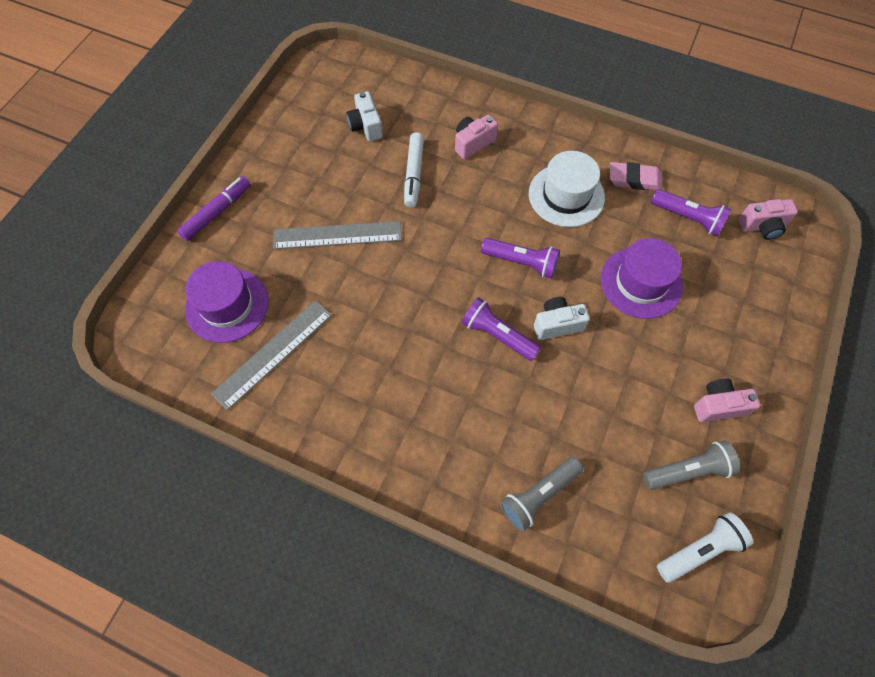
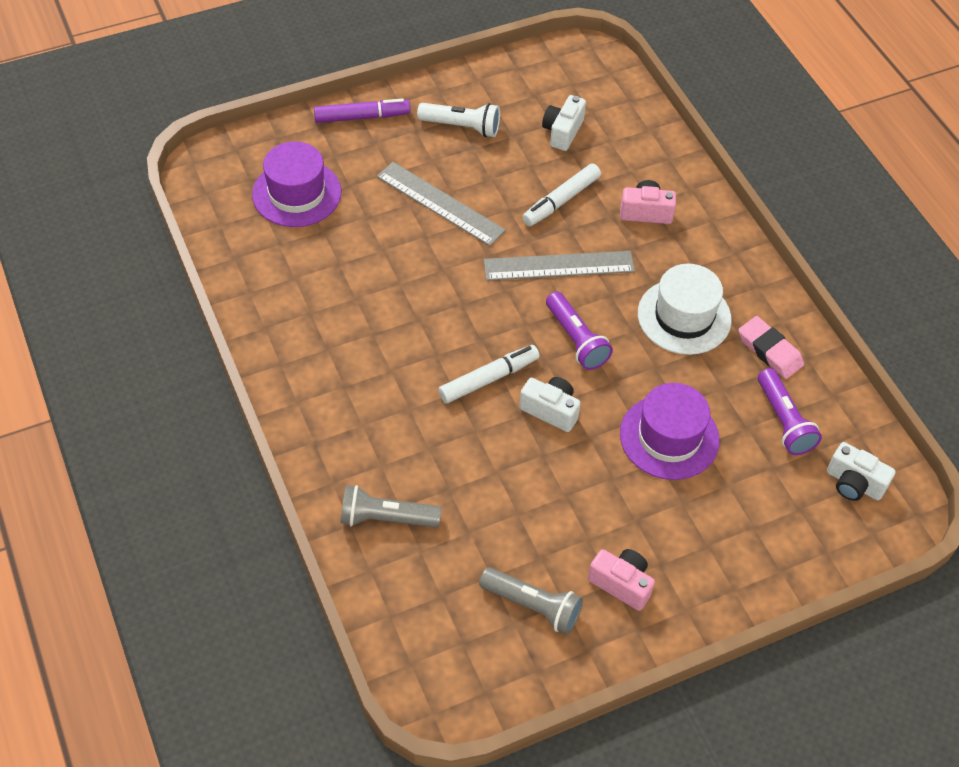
camera: 40 degrees right, 10 degrees down
(273, 353) = (294, 255): grey ruler -> grey ruler (559, 266)
(497, 335) = (489, 379): purple flashlight -> white marker
(699, 550) = (472, 666): white flashlight -> white flashlight (462, 127)
(762, 226) = (854, 483): pink camera -> white camera

